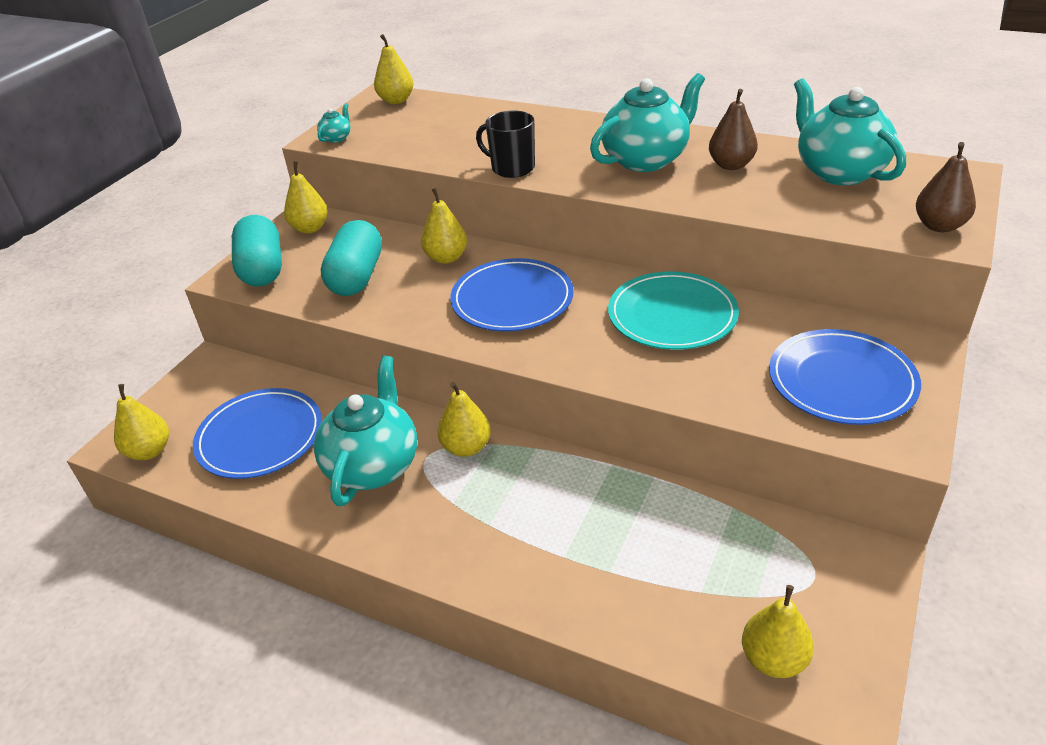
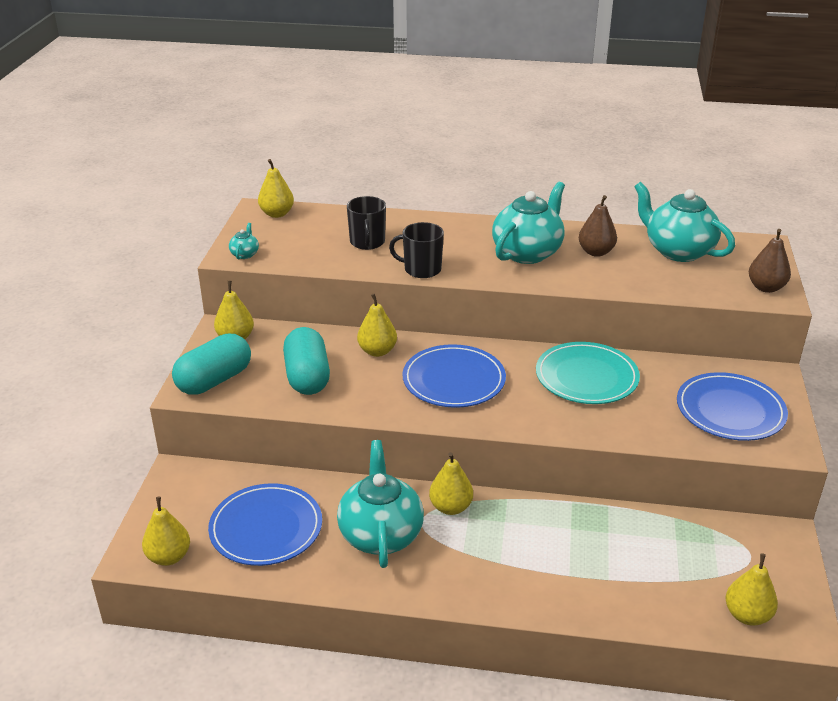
camera: 20 degrees left, 5 degrees down
(262, 269) = (214, 380): turquoise capsule -> turquoise capsule turned 75 degrees clockwise
(471, 135) = (367, 242): none -> black mug

